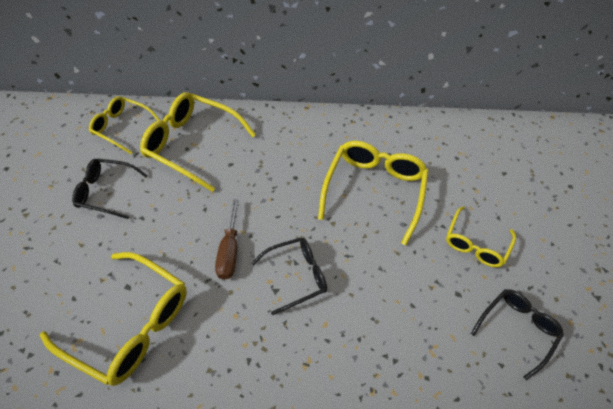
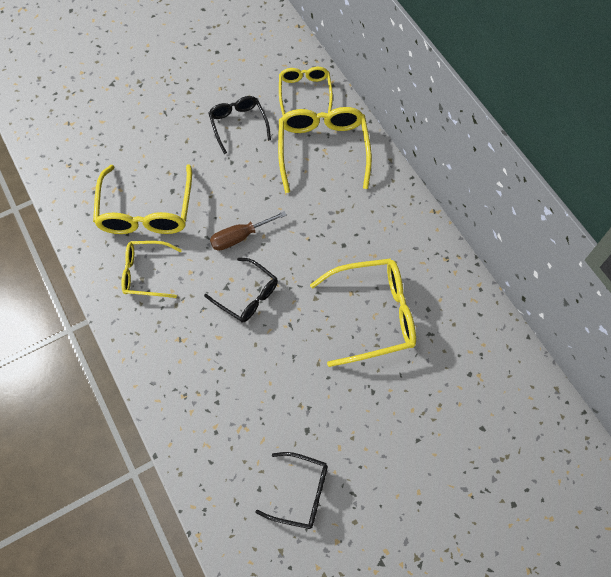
camera: 65 degrees right, 10 degrees up
(475, 244) = (371, 428): yellow glasses -> yellow glasses (146, 273)

